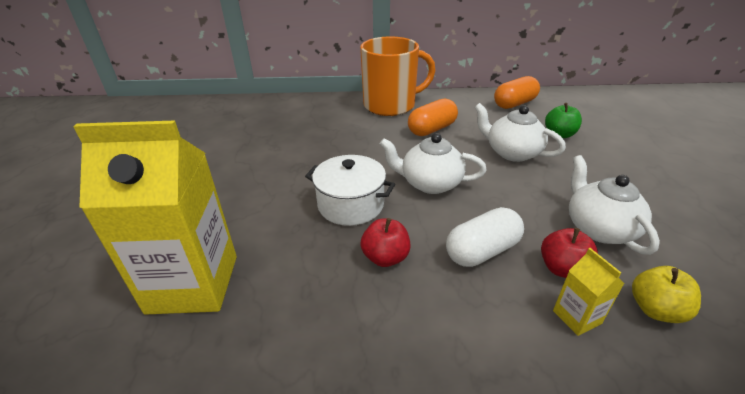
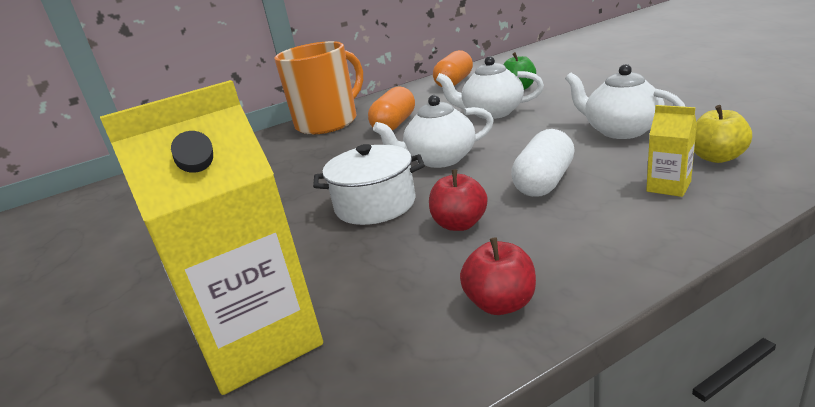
camera: 25 degrees left, 10 degrees down
(562, 269) = (623, 164): red apple -> red apple (501, 303)

